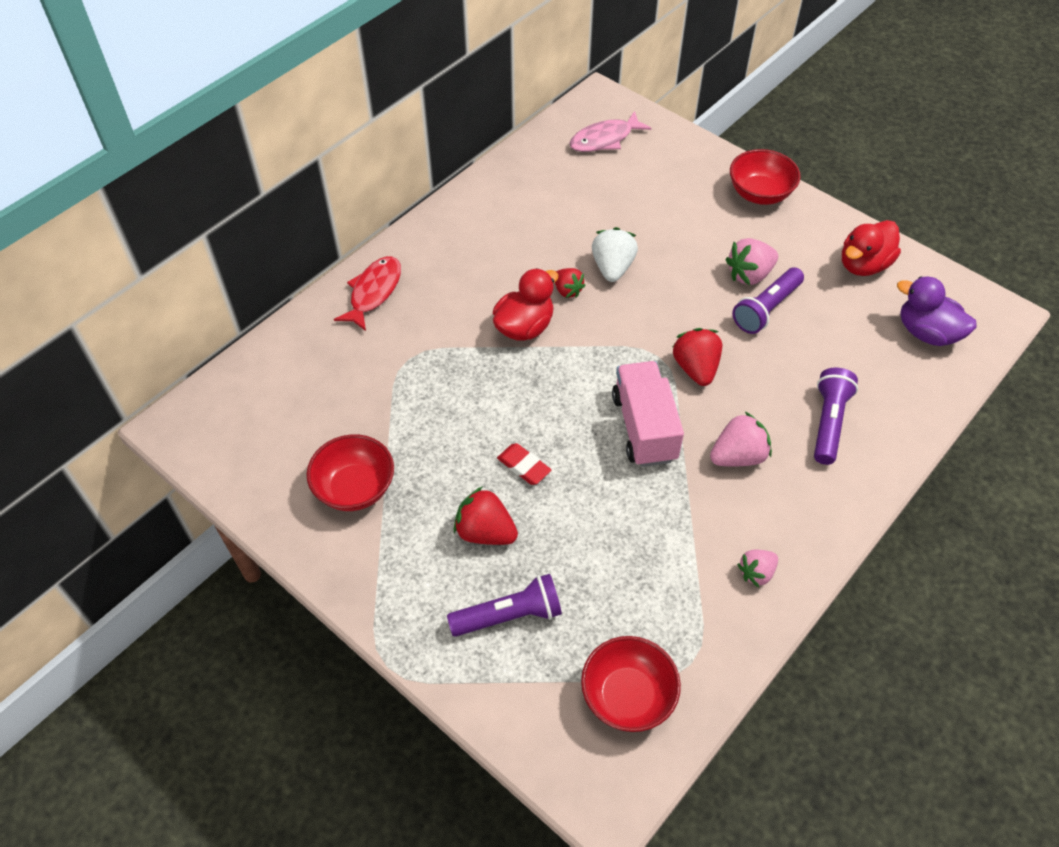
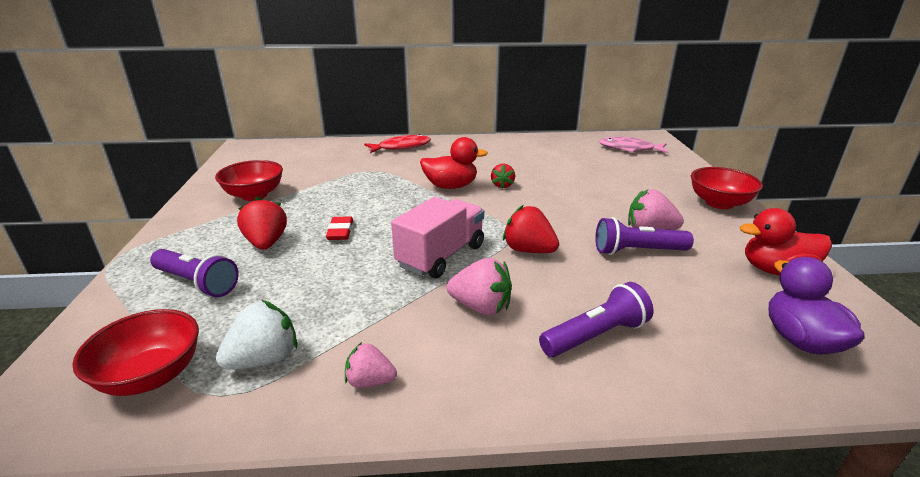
camera: 45 degrees right, 25 degrees down
(612, 268) = (548, 189): white strawberry -> white strawberry (264, 359)
(695, 368) = (528, 250): red strawberry -> red strawberry turned 90 degrees counterclockwise

